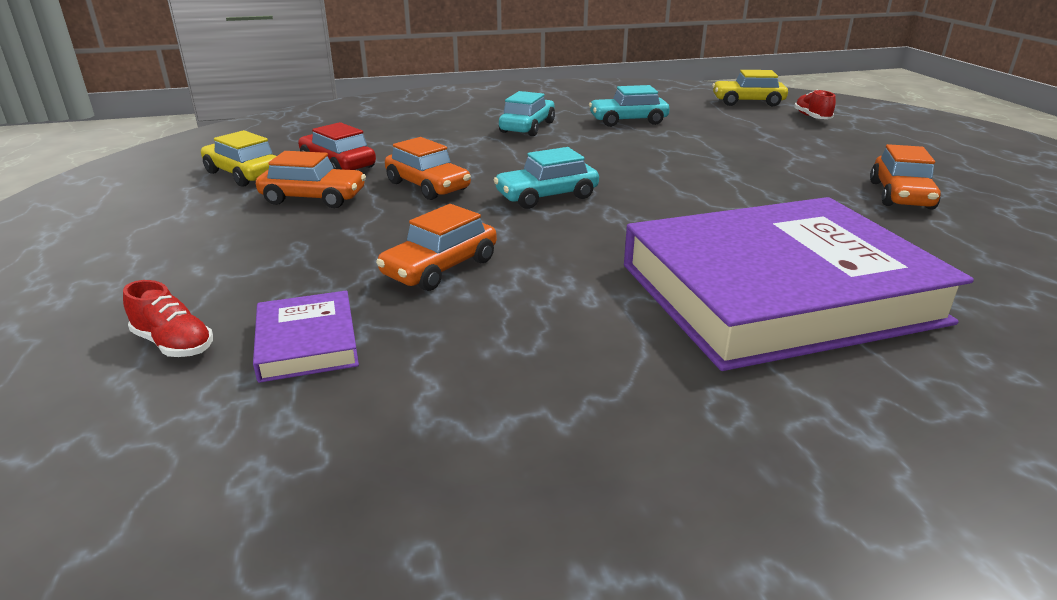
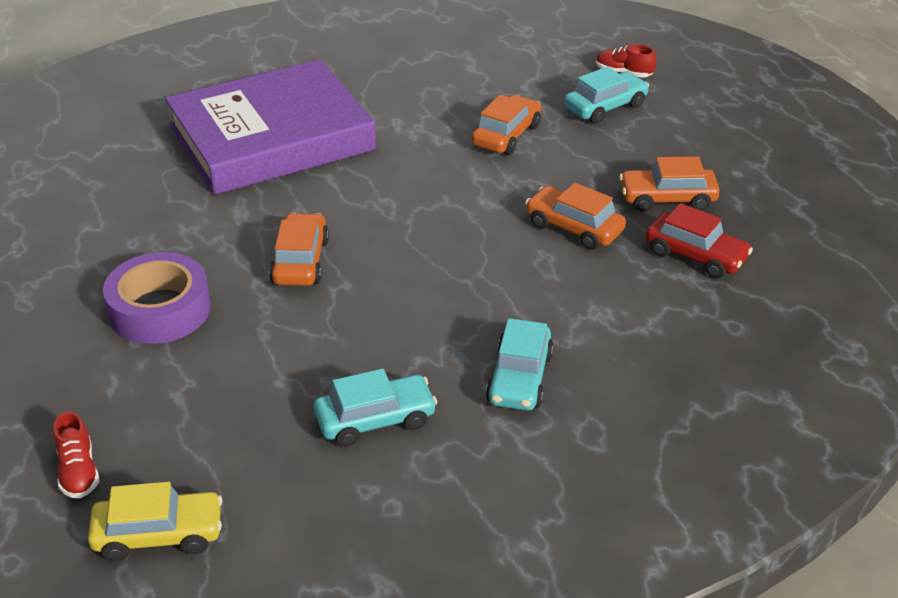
camera: 170 degrees right, 10 degrees up
(243, 174) = (774, 227): yellow car -> none
(307, 342) = (551, 80): purple book -> none
(546, 196) = (452, 224): turquoise car -> turquoise car (605, 107)
(813, 167) = (160, 310): none -> purple tape
(900, 195) = (99, 263): orange car -> orange car (300, 261)

